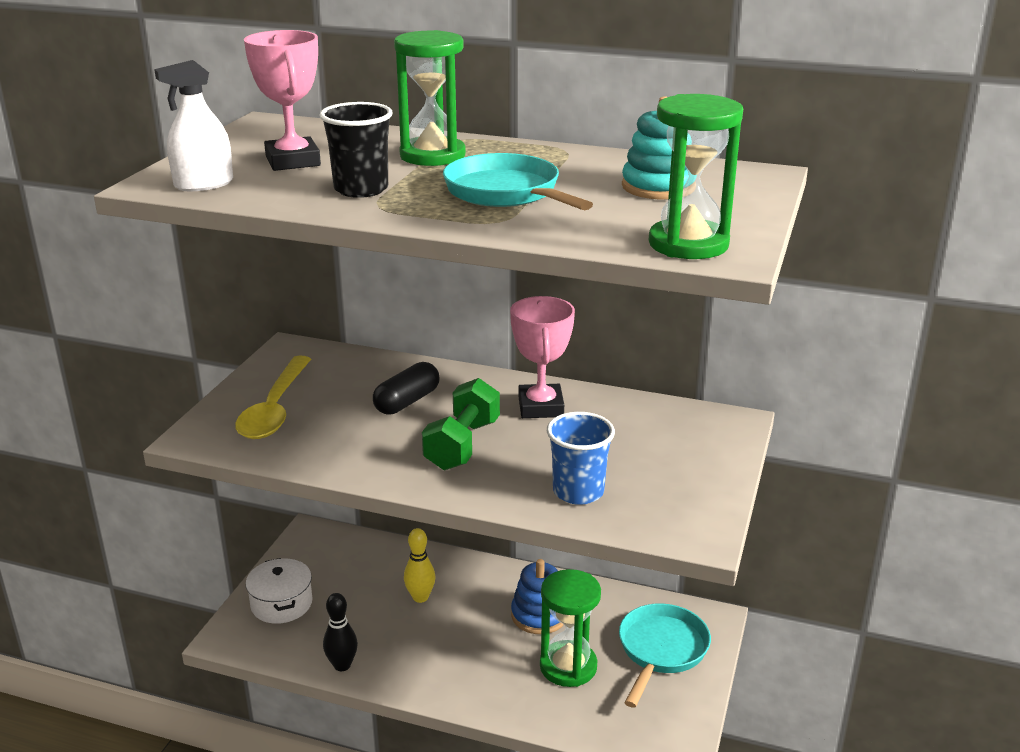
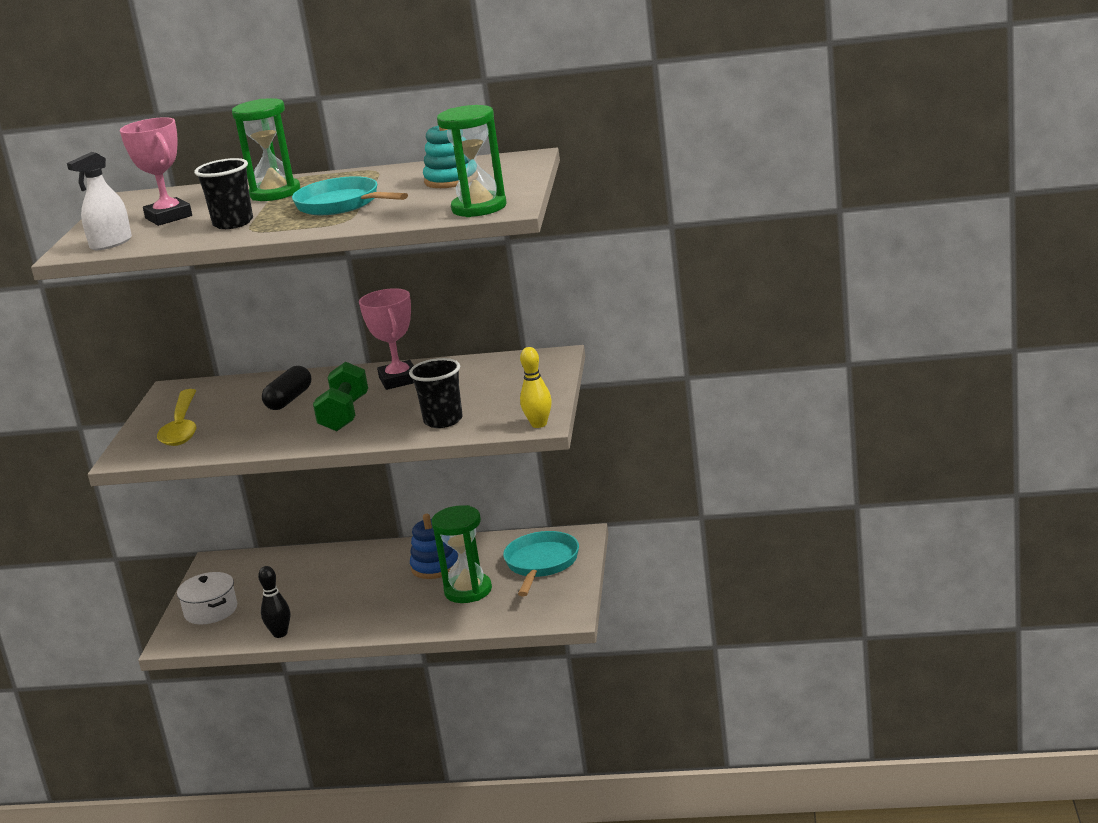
camera: 10 degrees left, 5 degrees down
(420, 597) = (330, 579): yellow bowling pin -> yellow bowling pin (539, 424)
(578, 492) = (443, 420): blue cup -> black cup

